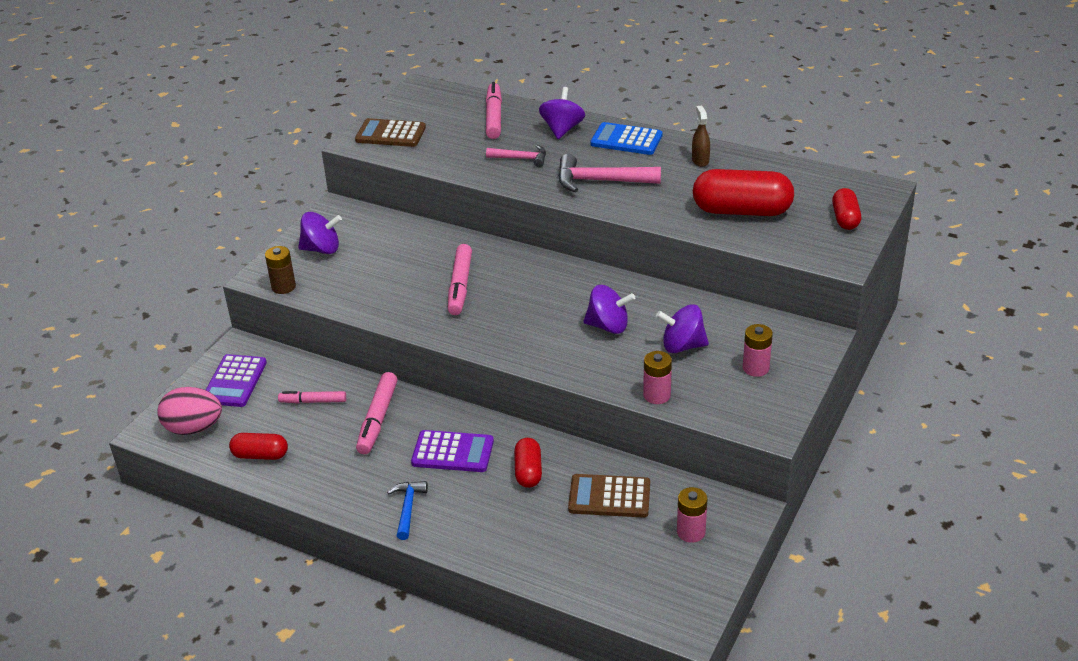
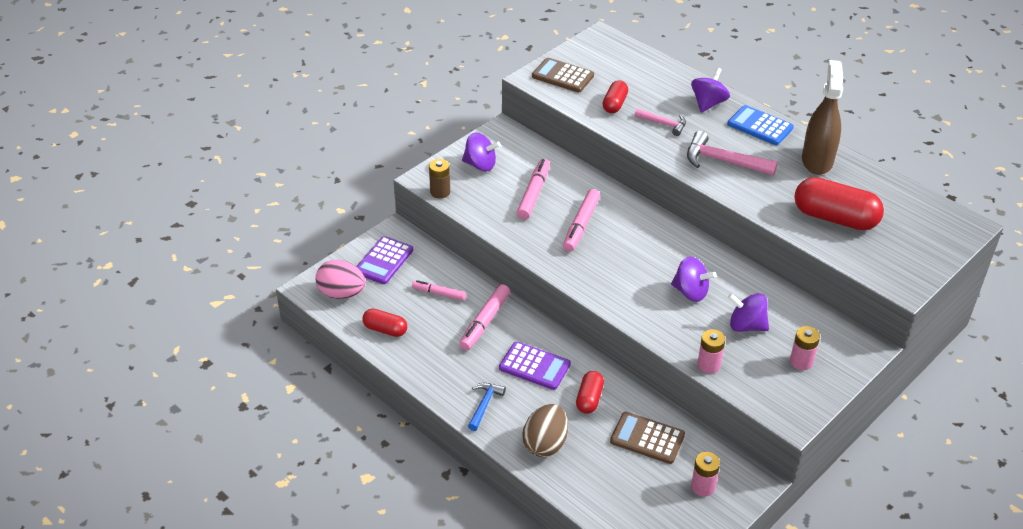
camera: 15 degrees right, 5 degrees up
(494, 117) = (654, 78): pink marker -> pink marker (533, 194)
(494, 532) = (545, 444): none -> brown egg
(700, 160) = (817, 161): brown spray bottle -> brown spray bottle, size x2.12
(845, 218) = (924, 247): red capsule -> red capsule (614, 104)

